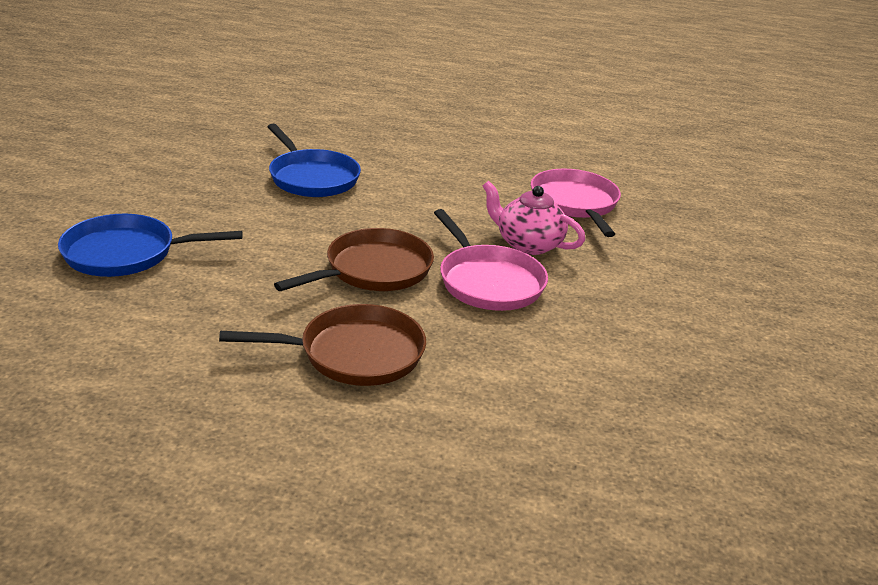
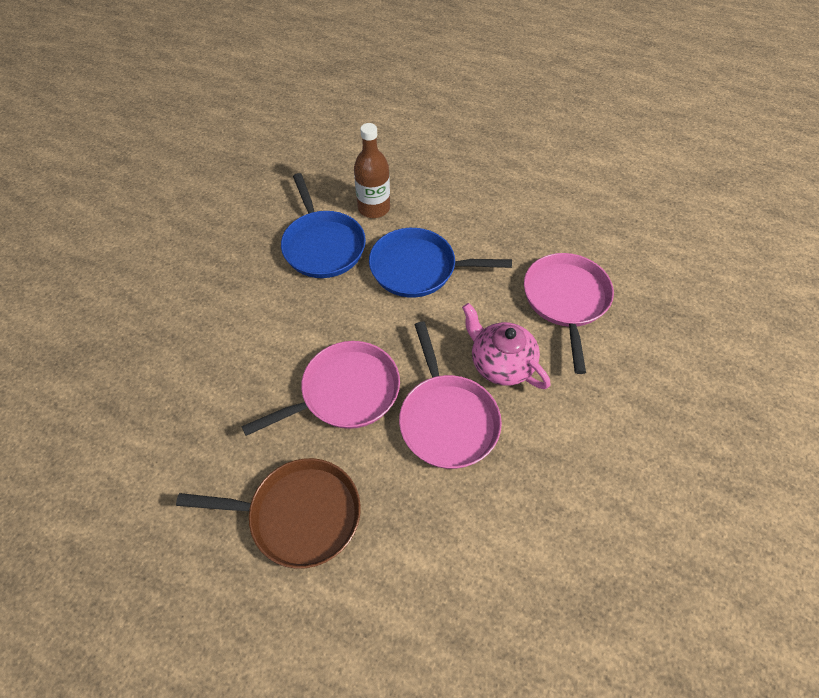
camera: 15 degrees right, 25 degrees up
(125, 253) = (138, 350): blue pan -> blue pan (417, 268)
(357, 153) = (374, 208): none -> brown bottle
(374, 270) = (345, 392): brown pan -> pink pan

